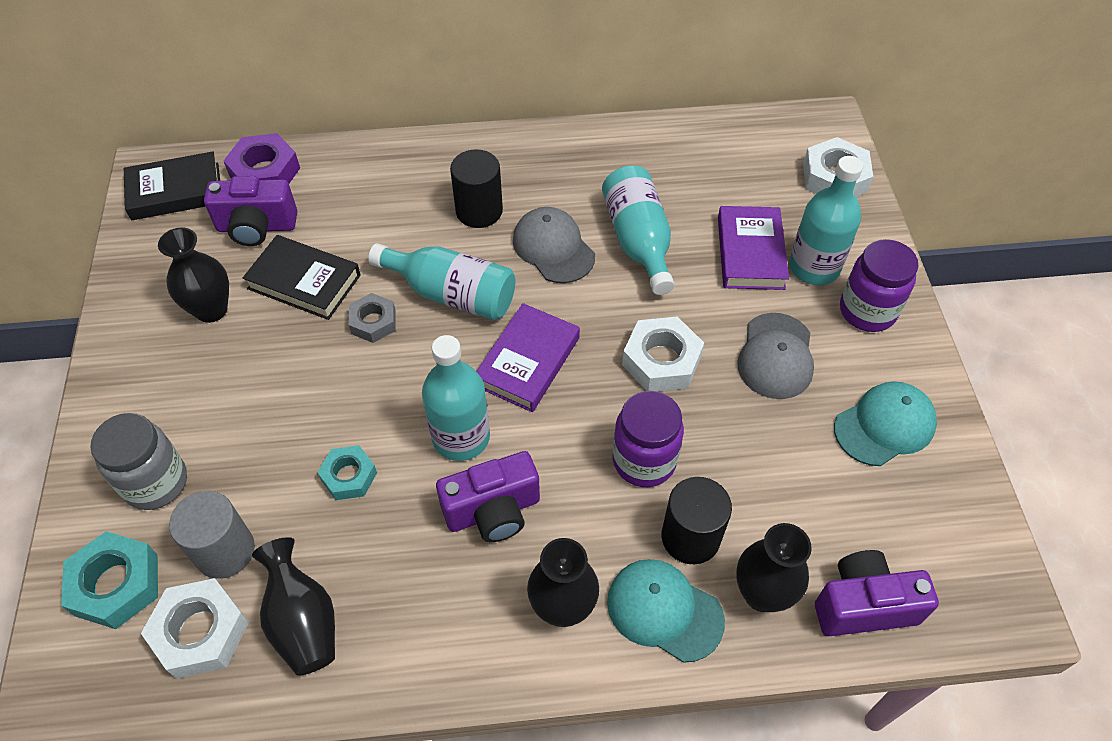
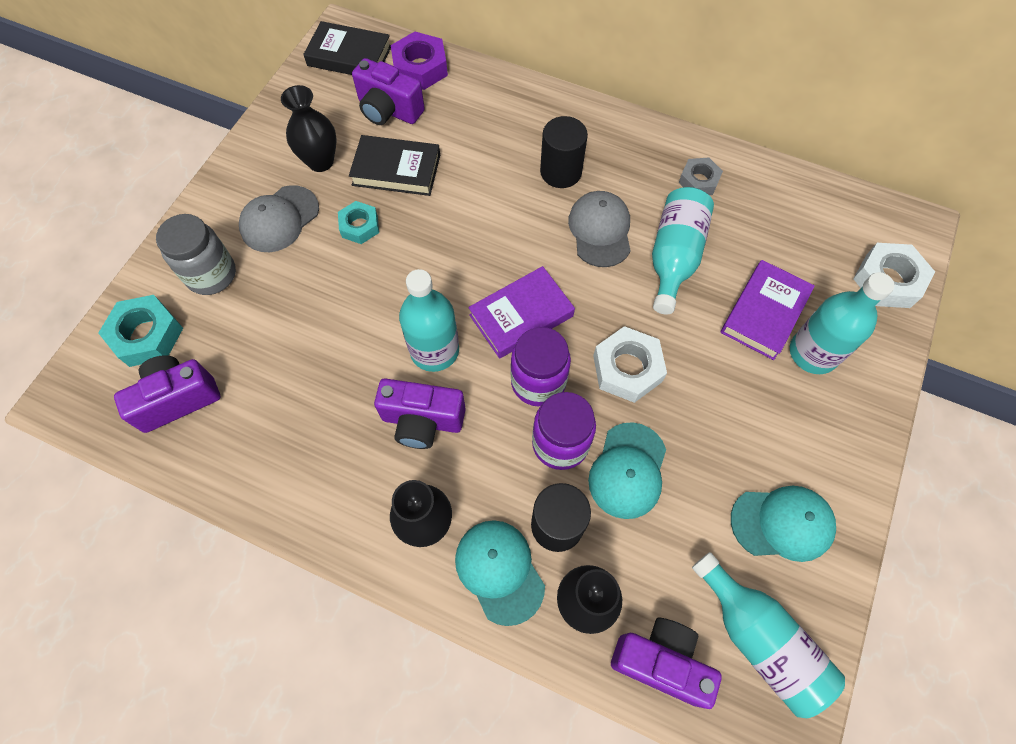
camera: 30 degrees right, 10 degrees up
(200, 632) = (178, 399): white nut -> purple camera
(225, 551) = (226, 349): grey cylinder -> none
(303, 622) = (245, 430): black vase -> none
(304, 282) = (396, 170): black book -> black book turned 45 degrees counterclockwise
(349, 476) = (338, 338): turquoise nut -> turquoise nut (359, 226)
(373, 322) = (426, 226): grey nut -> grey nut (698, 181)
(451, 294) = (497, 231): turquoise bottle -> turquoise bottle (759, 639)
(722, 452) = (628, 470): none -> turquoise cap
(776, 356) = (726, 414): grey cap -> grey cap (279, 219)
(867, 311) = (835, 415): purple jar -> purple jar (538, 382)

